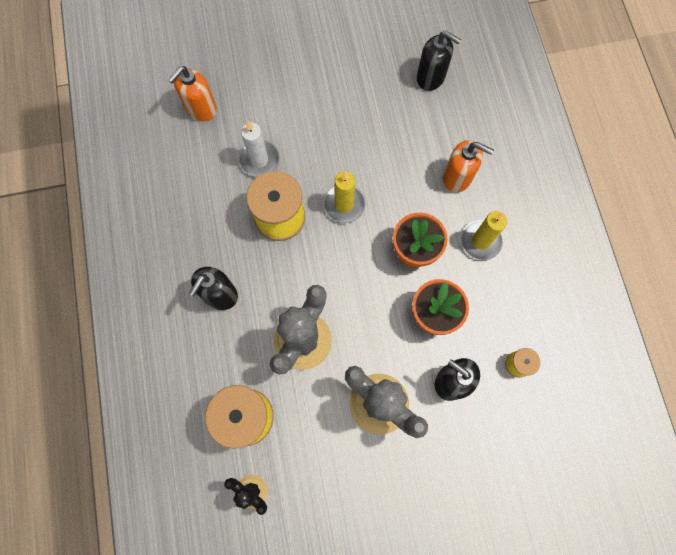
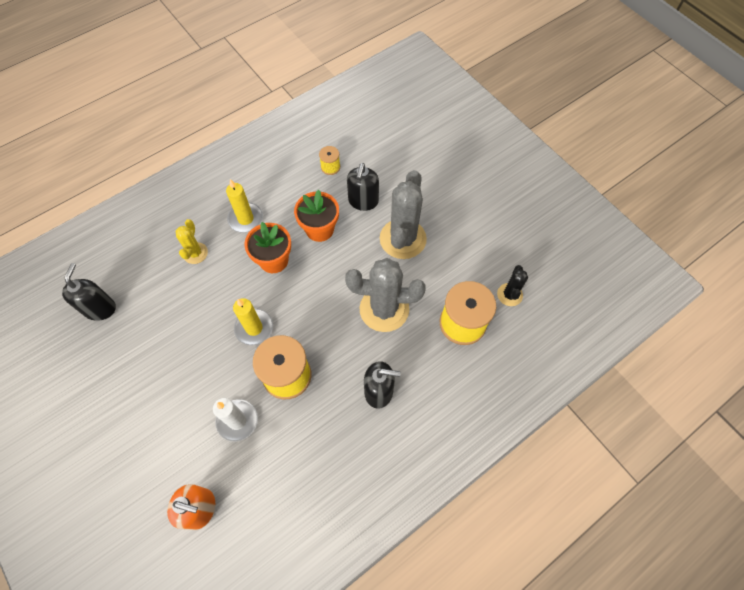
camera: 115 degrees left, 10 degrees down
(457, 177) = (195, 253): orange soap dispenser -> yellow cactus

